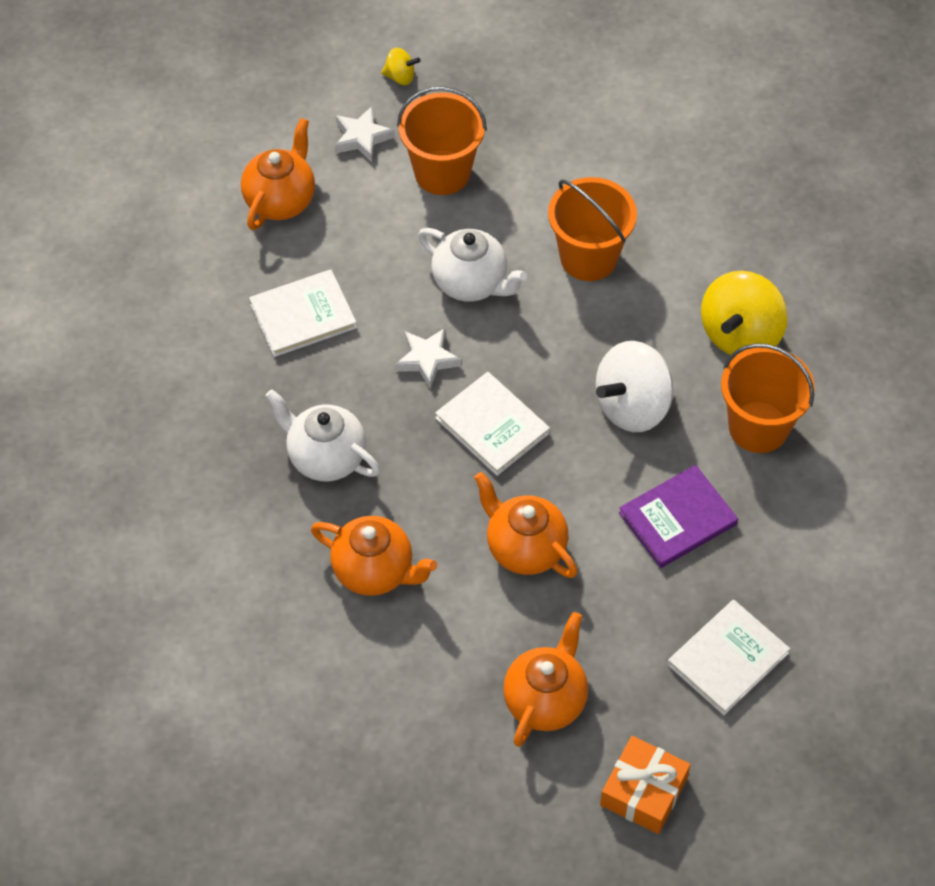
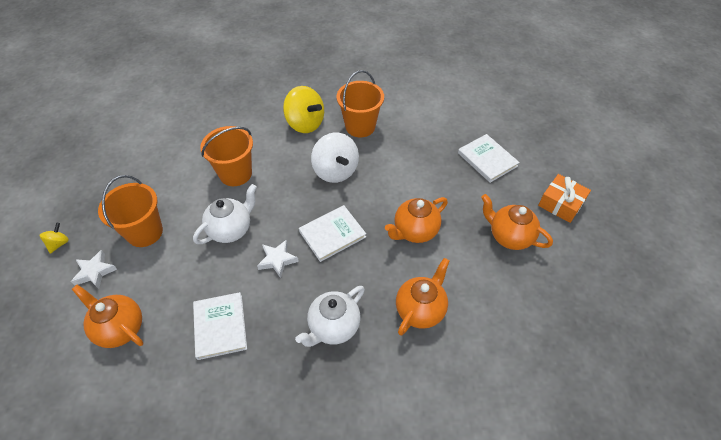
camera: 80 degrees left, 5 degrees down
(677, 519) = (406, 164): purple book -> none

